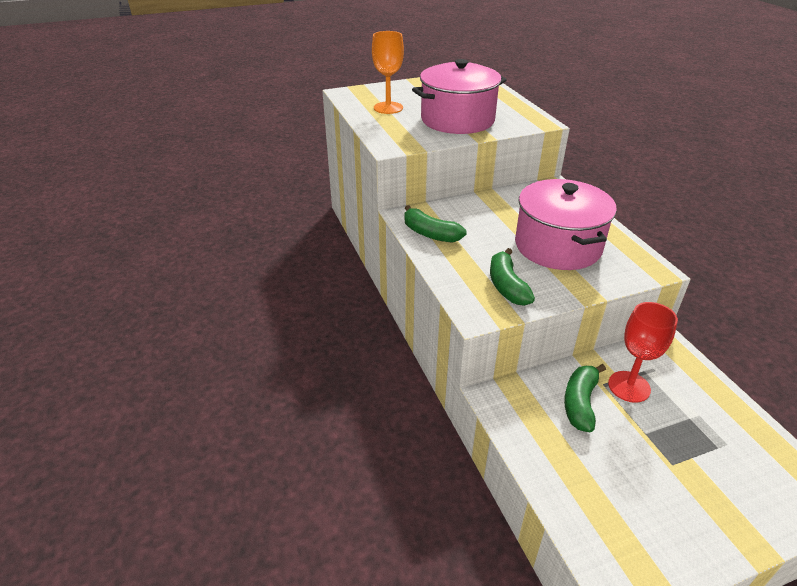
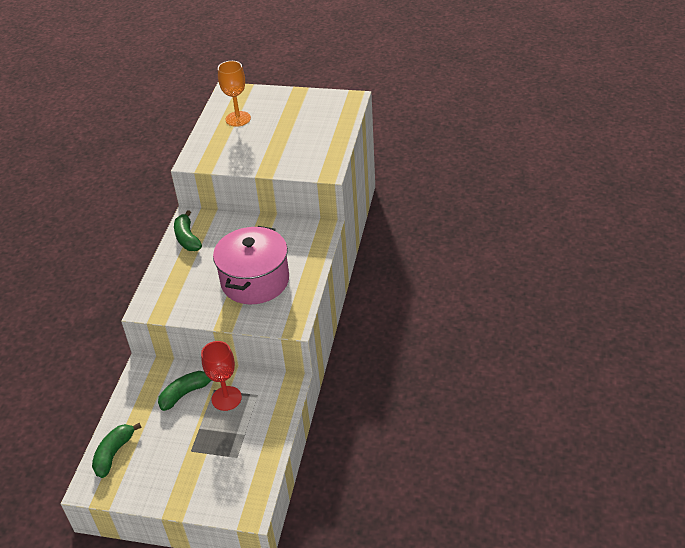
camera: 35 degrees right, 5 degrees up
(457, 120) = (270, 148): pink pot -> none
(507, 286) = (185, 297): green banana -> green banana (114, 454)

